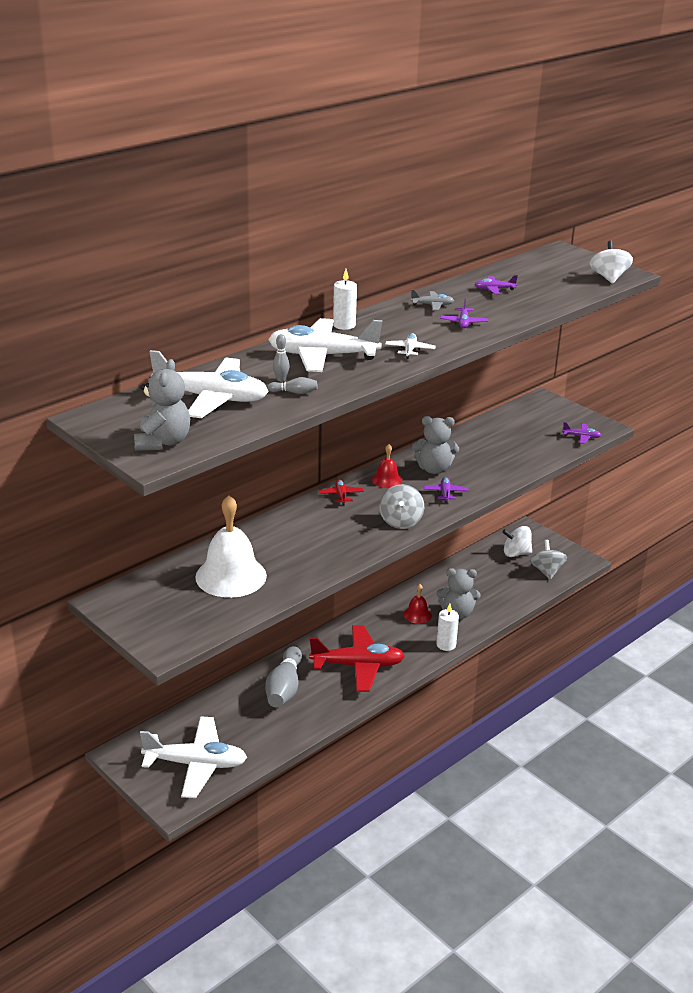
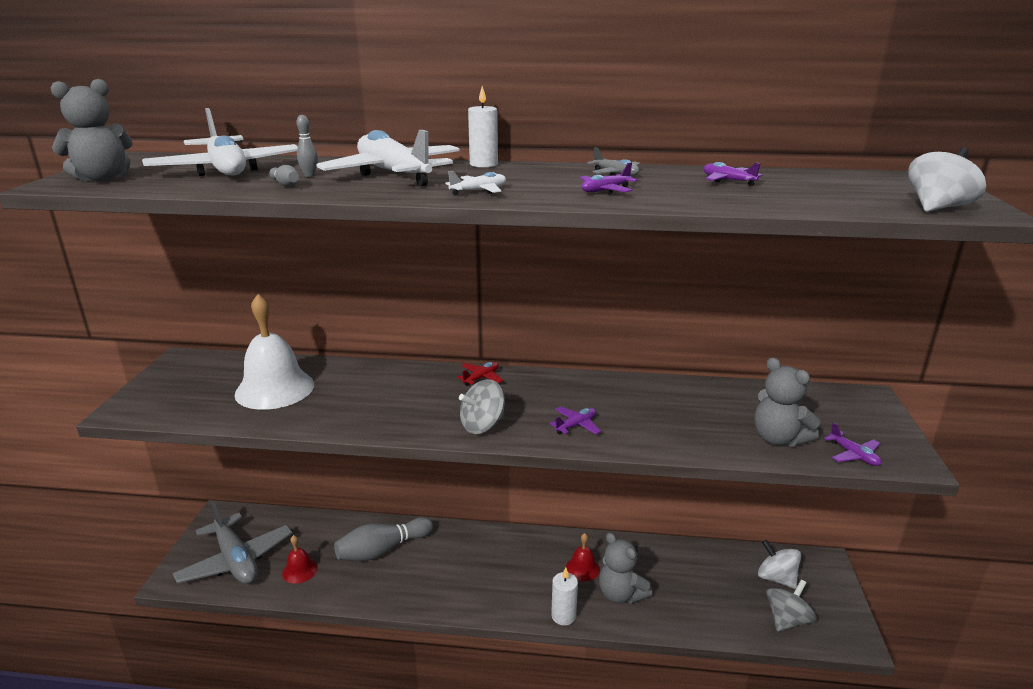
camera: 50 degrees right, 5 degrees down
(196, 764) = (236, 560): white plane -> grey plane
(358, 665) = (461, 575): red plane -> none
(387, 480) = (546, 386): red bell -> red bell (300, 570)
(434, 469) = (609, 400): grey teddy bear -> grey teddy bear (778, 439)

